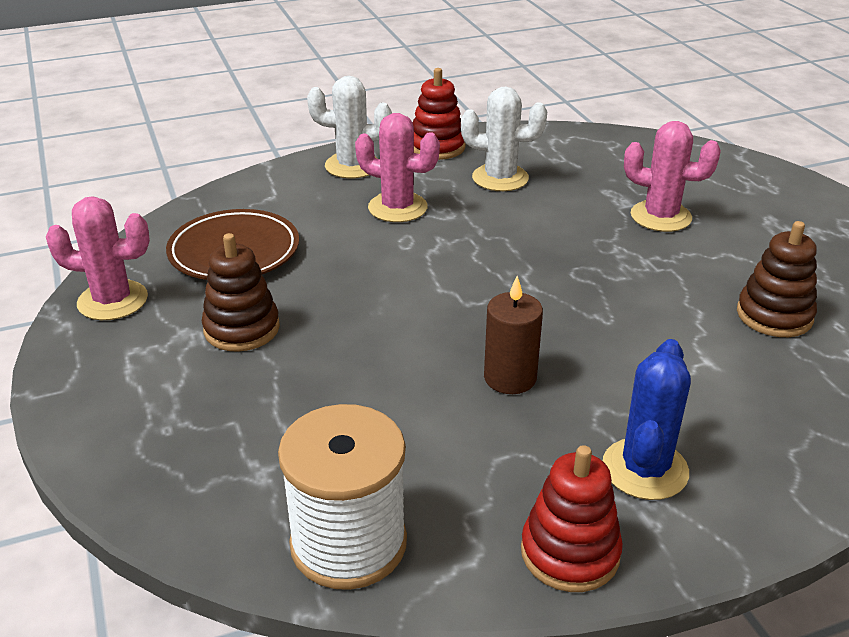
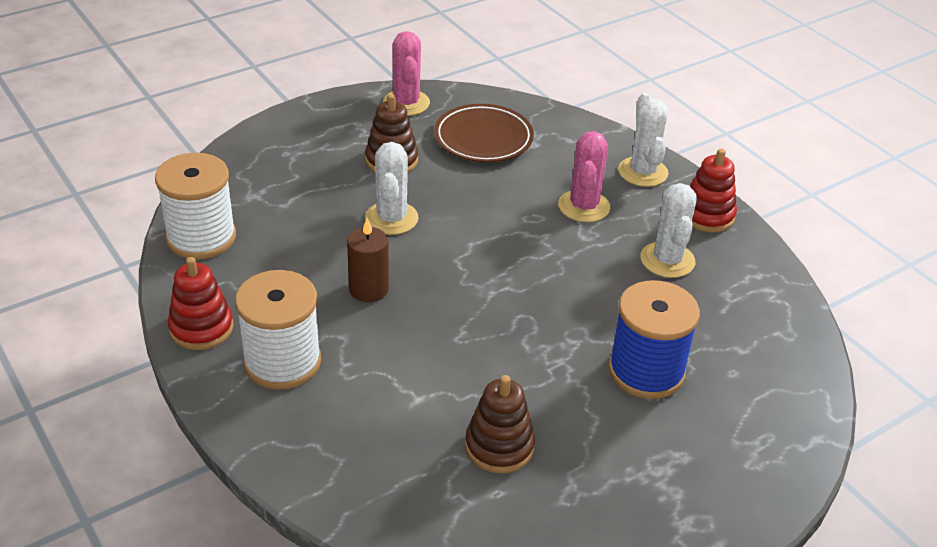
camera: 75 degrees right, 5 degrees up
(370, 343) = (391, 218): none -> white cactus
(645, 469) = (282, 362): blue cactus -> white spool
(660, 216) = (646, 371): pink cactus -> blue spool

